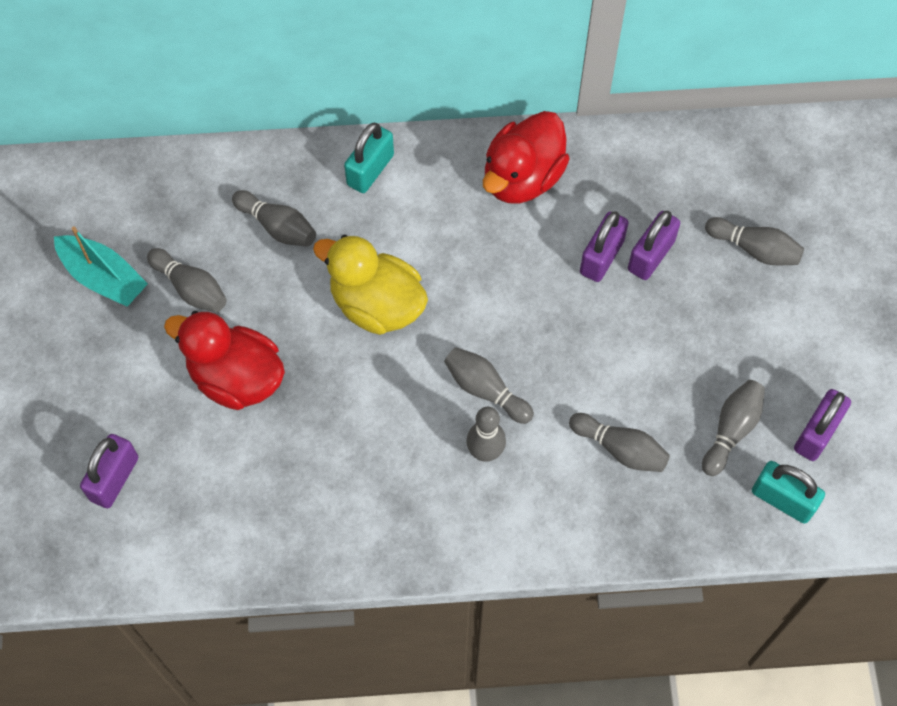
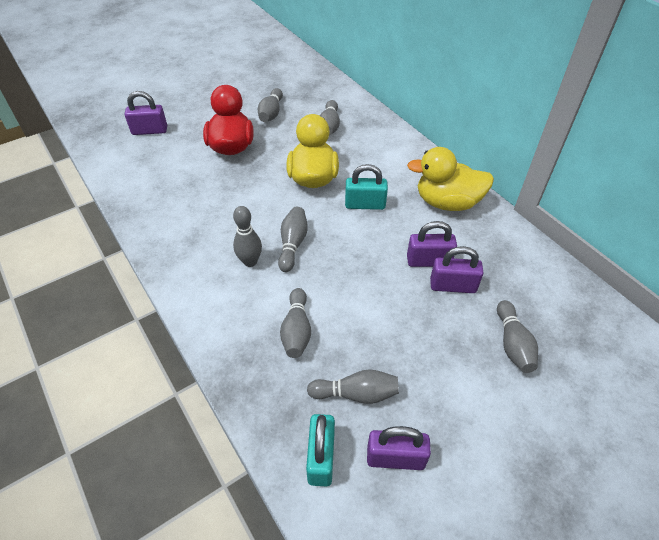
camera: 60 degrees right, 15 degrees down
(103, 278) = (256, 87): turquoise boat -> none
(370, 170) = (392, 143): turquoise padlock -> turquoise padlock (365, 204)
(522, 178) = (447, 202): red duck -> yellow duck

